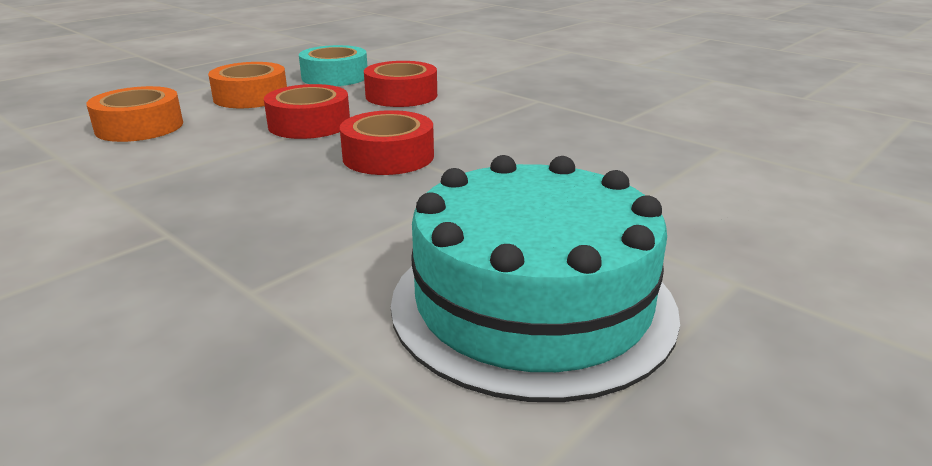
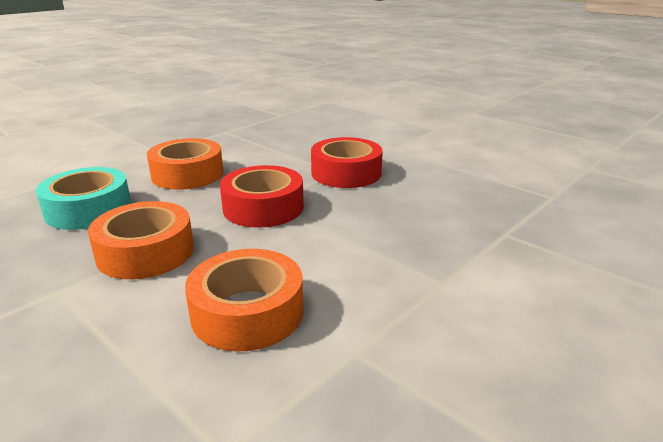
camera: 90 degrees left, 0 degrees up
(401, 95) = (187, 174): red tape -> orange tape
(532, 303) = (515, 141): turquoise cake -> none

